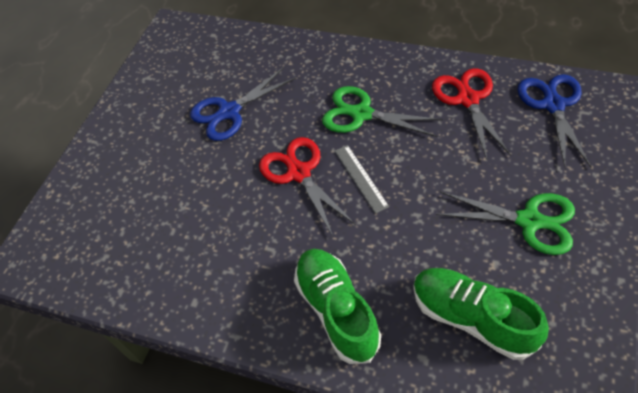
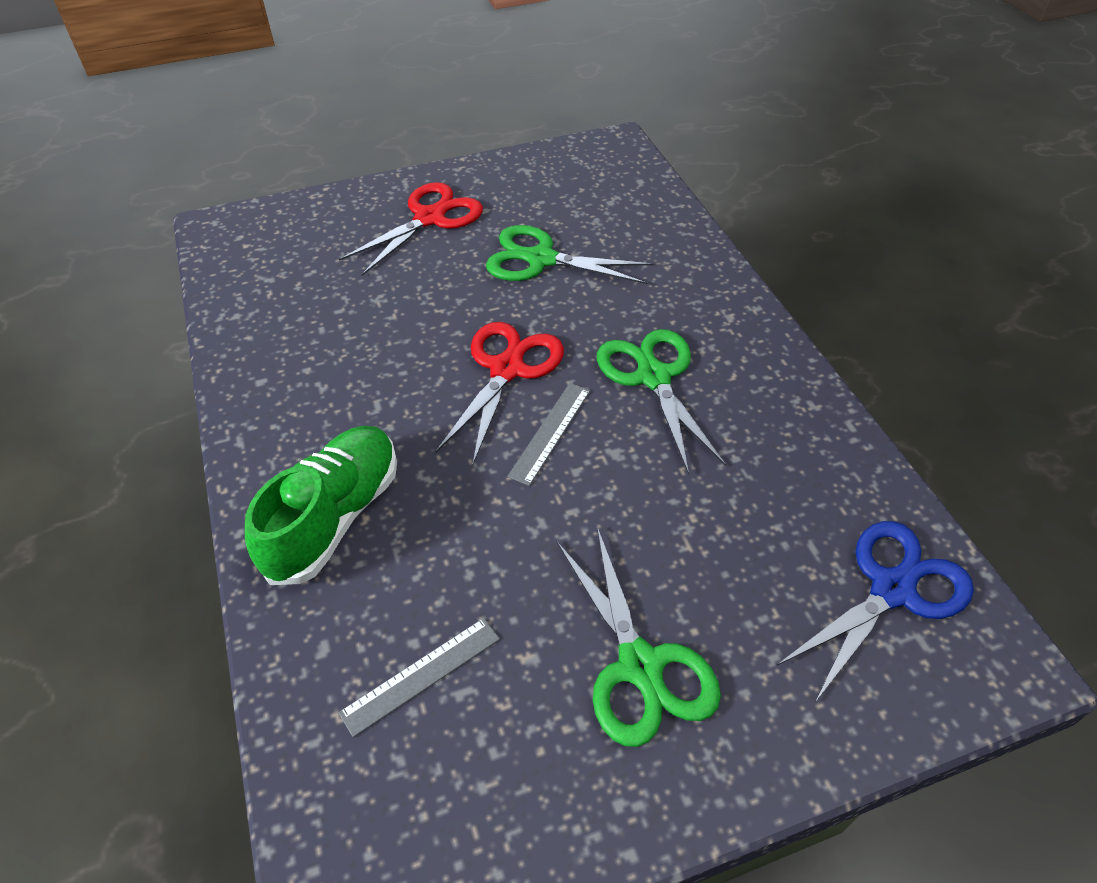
camera: 45 degrees right, 5 degrees down
(229, 112) = (540, 259): blue scissors -> green scissors
(467, 99) = (793, 476): red scissors -> red scissors (430, 218)
(472, 318) = (421, 675): green shoe -> grey ruler

